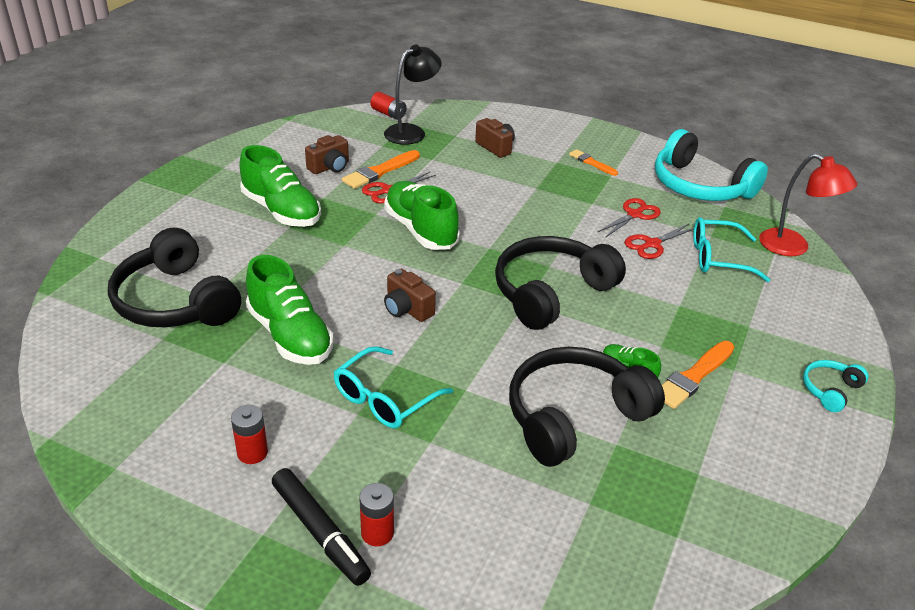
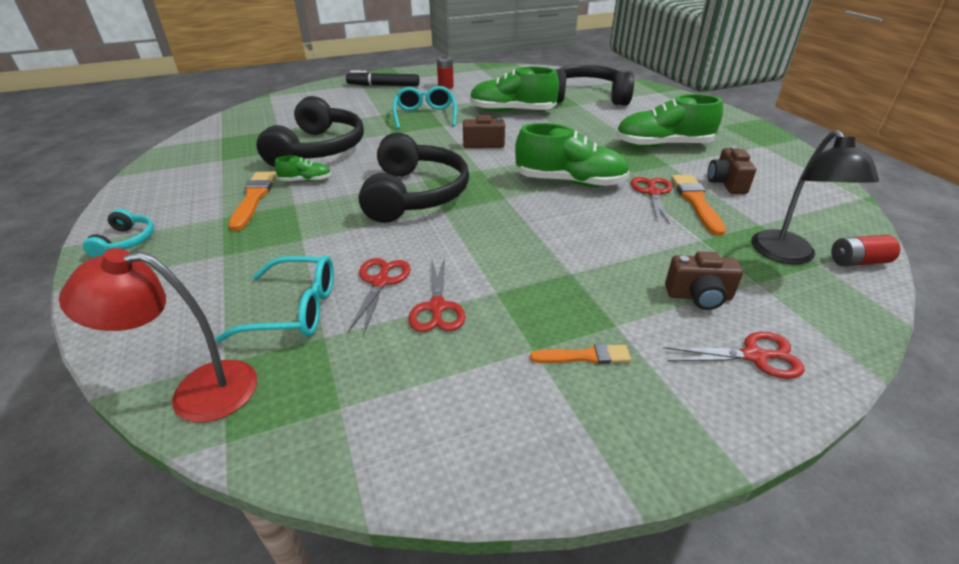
camera: 135 degrees right, 0 degrees up
(377, 533) = (362, 92): red battery -> none
(521, 127) = (754, 356): none -> red scissors
(700, 186) = (407, 427): turquoise headphones -> none
(718, 258) = (295, 309): turquoise glasses -> turquoise glasses turned 45 degrees clockwise

